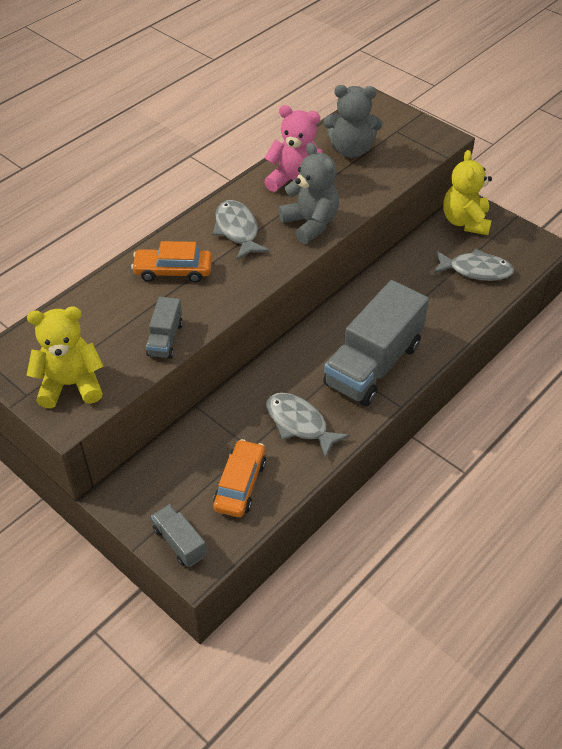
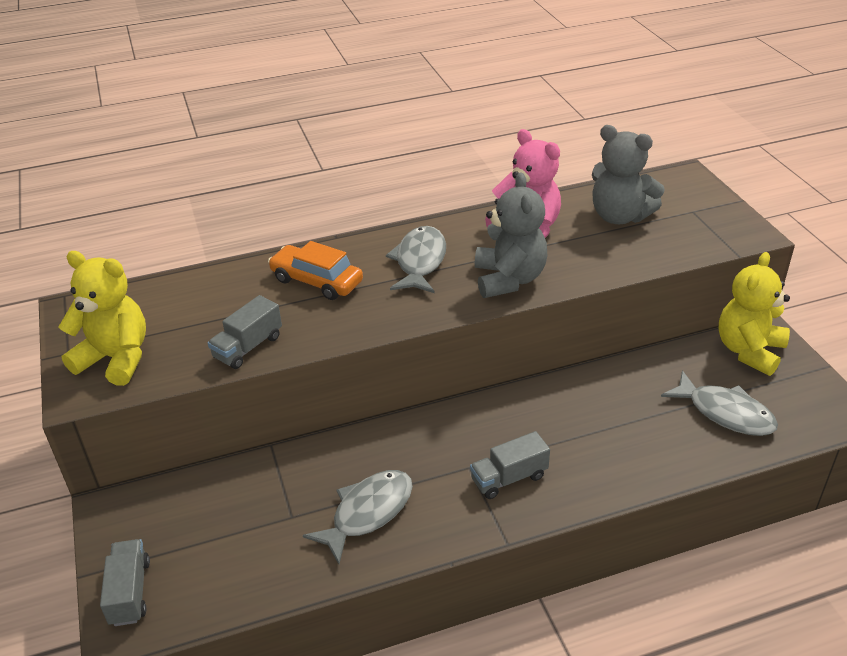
camera: 30 degrees right, 10 degrees down
(240, 484) = (247, 555): orange car -> none
(299, 424) = (368, 512): grey fish -> grey fish turned 60 degrees clockwise
(373, 364) = (509, 478): grey truck -> grey truck, size x0.46

